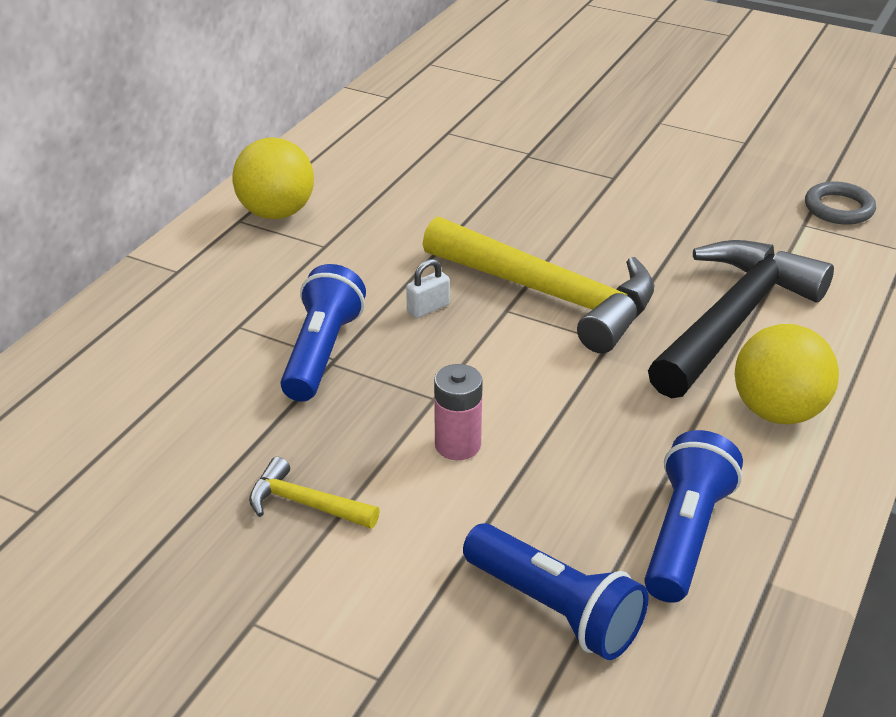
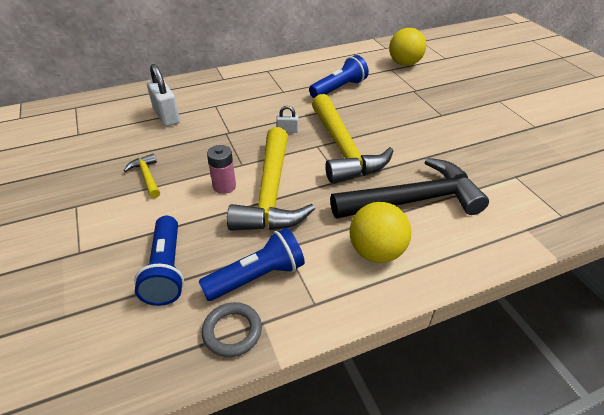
camera: 40 degrees right, 5 degrees up
(174, 389) = (166, 116): none -> white padlock
(276, 213) = (283, 73): yellow ball -> yellow ball (404, 64)
(322, 352) = (228, 128): blue flashlight -> blue flashlight (339, 89)
(542, 415) = (271, 193): none -> yellow hammer
(838, 208) = (548, 178): grey ring -> grey ring (232, 331)

